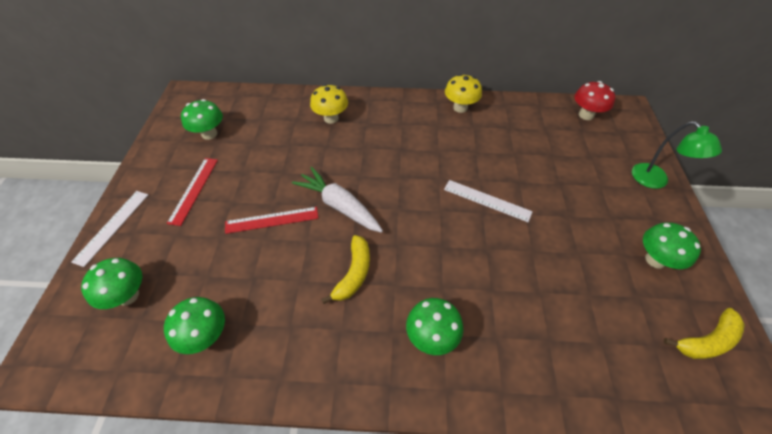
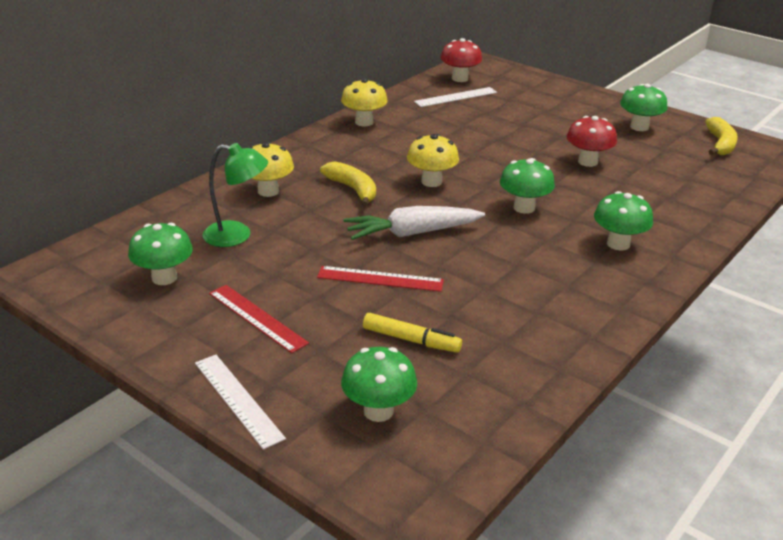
camera: 55 degrees left, 20 degrees down
(206, 335) = (496, 367): green mushroom -> green mushroom (524, 208)
(212, 272) = (411, 340): none -> yellow marker
(272, 220) = (380, 279): red ruler -> red ruler turned 75 degrees clockwise
(354, 273) = (510, 256): yellow banana -> yellow banana (353, 189)
(416, 180) = (431, 182): none -> yellow mushroom
(487, 200) = (501, 161): white ruler -> white ruler (456, 97)
(546, 253) = (588, 162): none -> red mushroom
(655, 181) = (567, 91): green lamp -> green lamp (237, 235)

